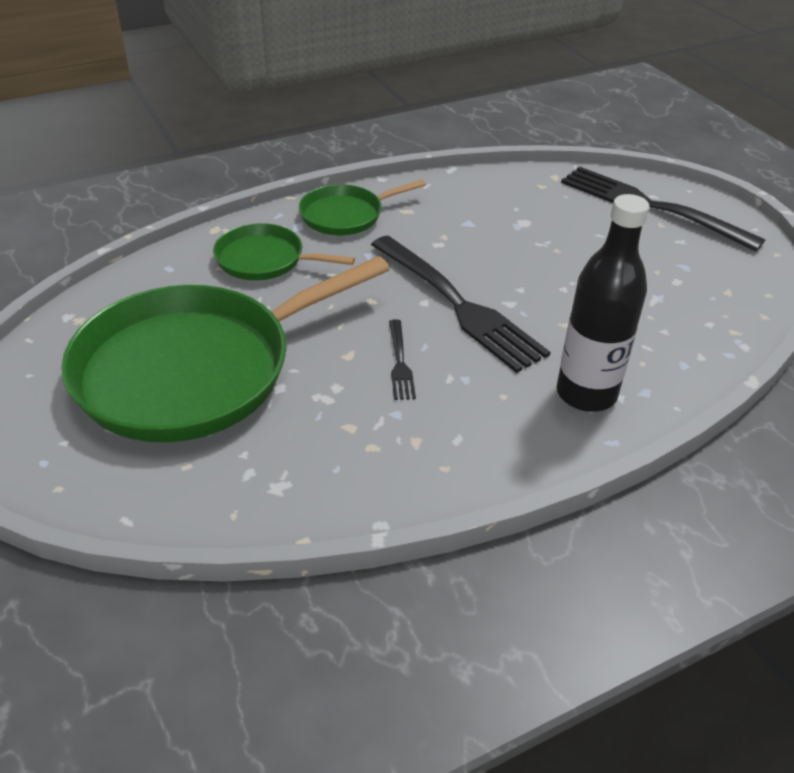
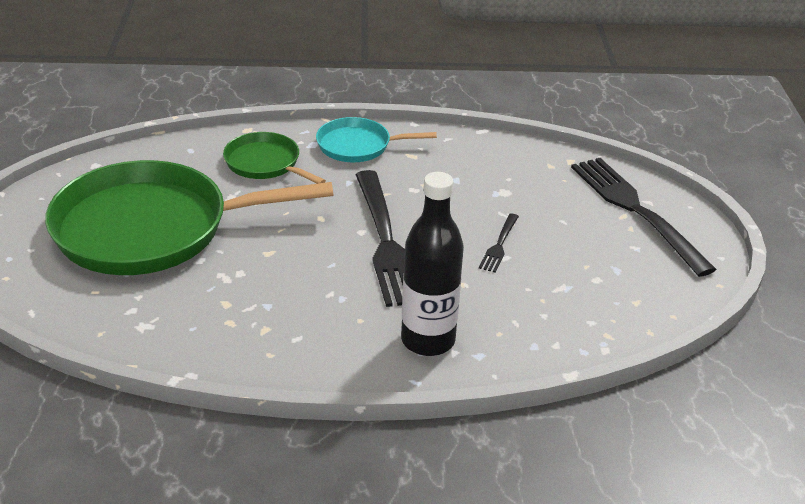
camera: 25 degrees right, 5 degrees down
(345, 215) = (357, 146): green pan -> turquoise pan
(400, 362) = (302, 270): black fork -> black fork (499, 245)

